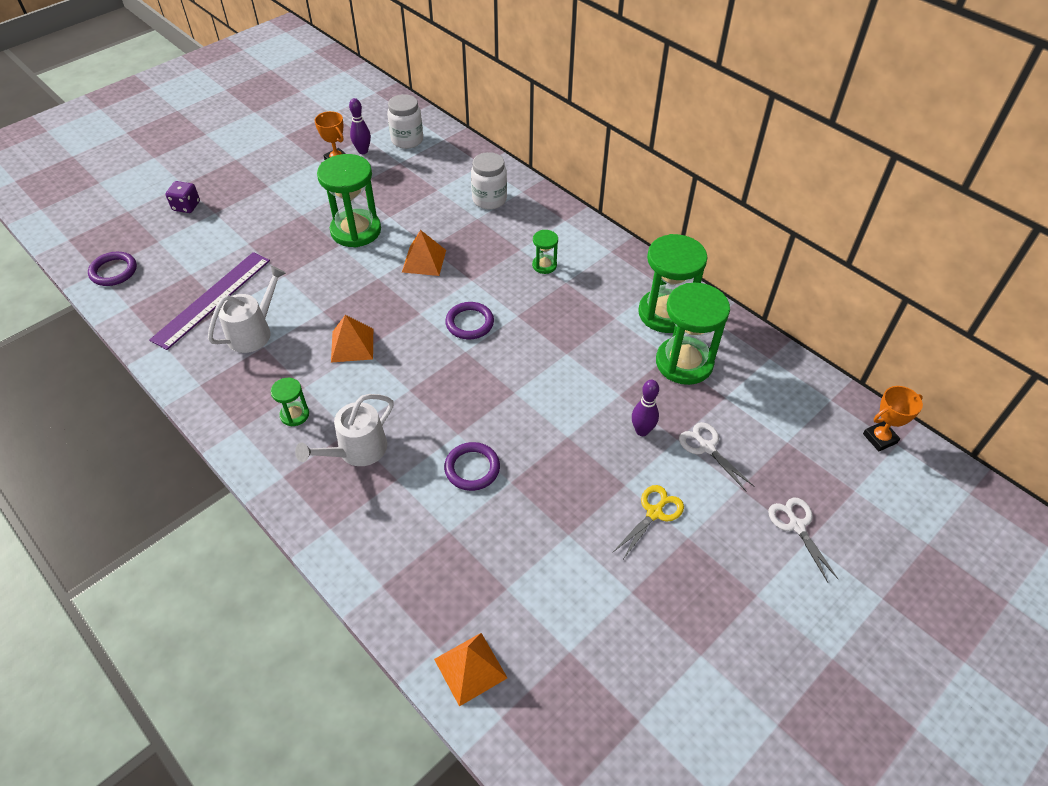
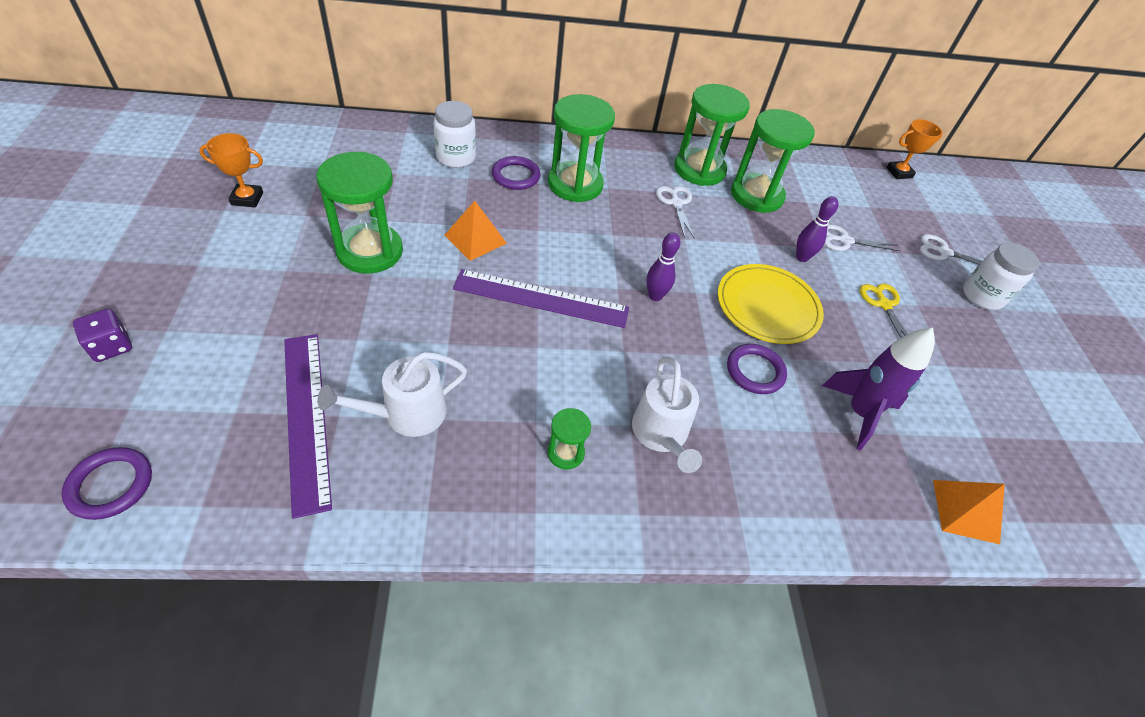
camera: 55 degrees left, 0 degrees up
(253, 332) = (407, 414): white watering can -> white watering can turned 105 degrees counterclockwise
(352, 345) = (522, 352): orange pyramid -> none
(363, 151) = (265, 176): purple bowling pin -> purple bowling pin (655, 296)
(407, 140) = (299, 144): white jar -> white jar (982, 296)
(408, 323) = (541, 299): none -> purple ruler
(469, 323) = (588, 264): purple ring -> purple ring (516, 176)
(500, 552) = (859, 413): none -> purple rocket
(544, 265) = (575, 184): green hourglass -> green hourglass, size x2.11
(552, 440) = (767, 306): none -> yellow plate
(602, 325) = (676, 203): none -> white scissors
(880, 438) = (899, 173): orange trophy -> orange trophy turned 60 degrees clockwise

